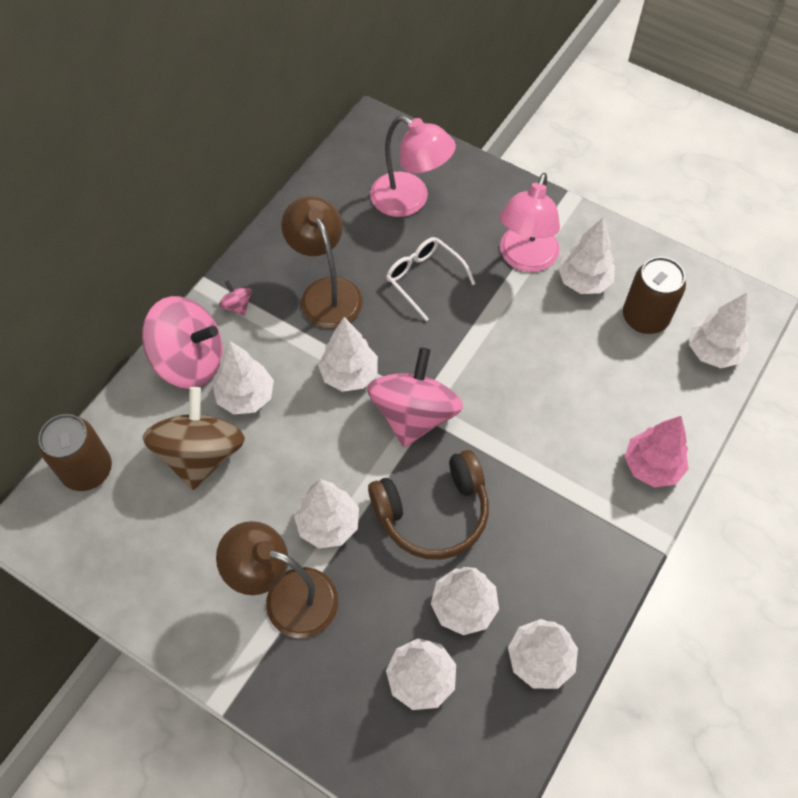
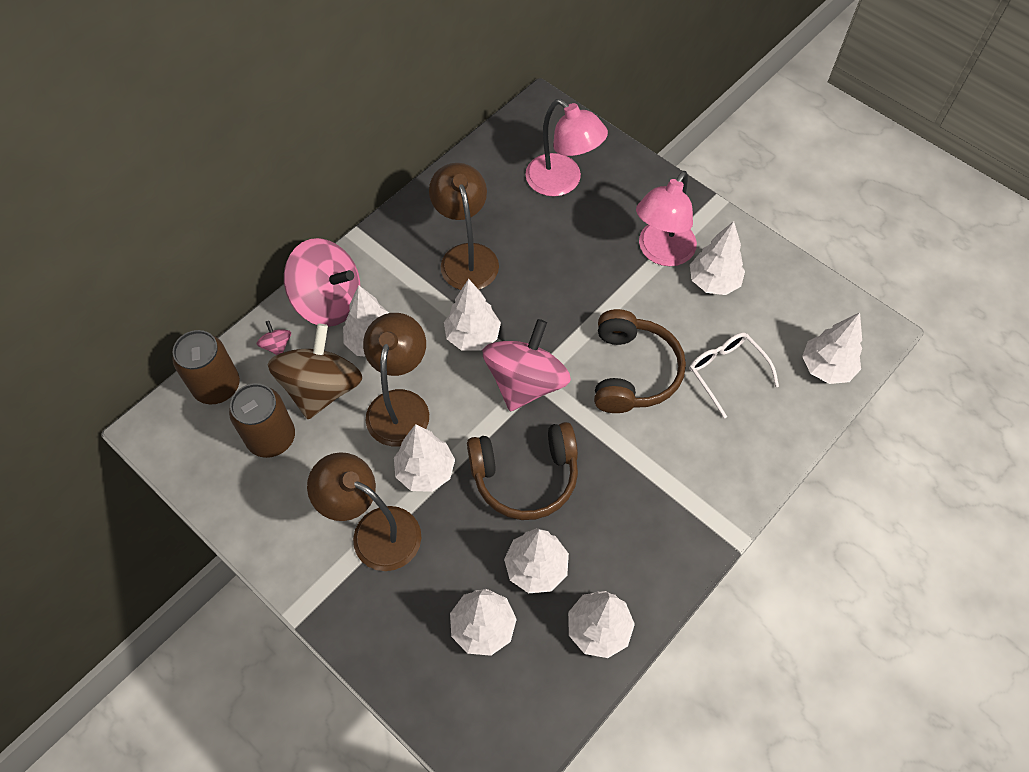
camera: 10 degrees right, 0 degrees up
(237, 306) = (381, 257): pink spinning top -> pink spinning top (277, 345)
(288, 459) = (400, 405): none -> brown lamp
(424, 278) = (561, 257): white glasses -> white glasses (726, 372)
(521, 386) = (633, 372): none -> brown headphones
(645, 317) = (766, 325): brown can -> brown can (271, 438)
(652, 466) = (743, 467): pink tree -> none

